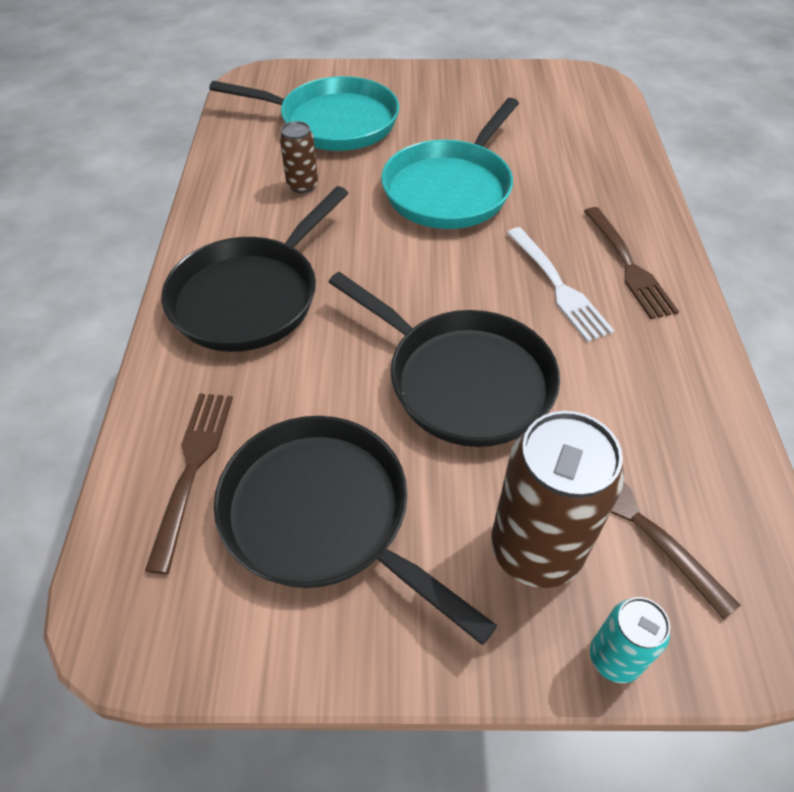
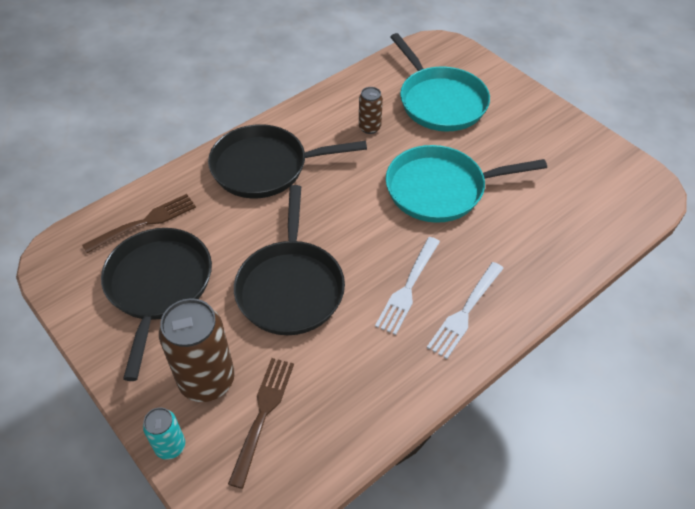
camera: 50 degrees right, 0 degrees up
(628, 266) = (465, 312): brown fork -> white fork

